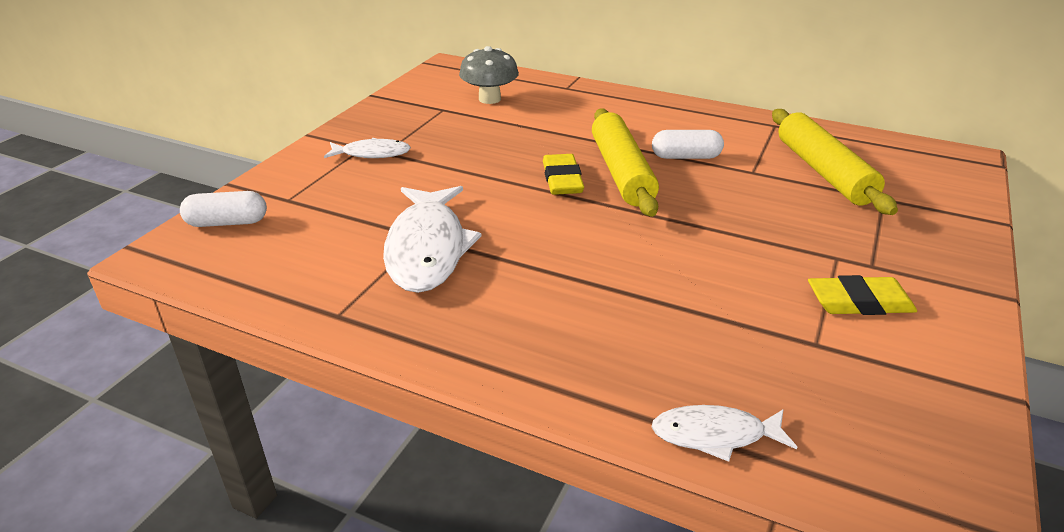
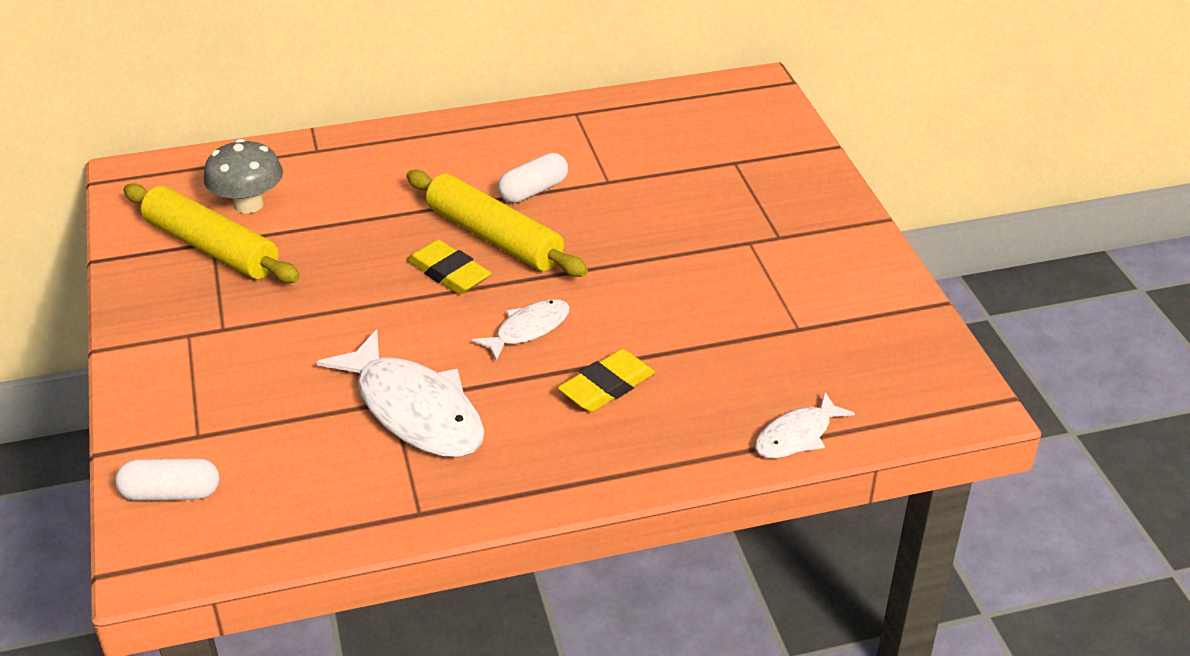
camera: 40 degrees left, 5 degrees up
(227, 223) = (171, 493): white capsule -> white capsule turned 45 degrees clockwise
(372, 154) = (211, 337): white fish -> white fish (528, 329)
(823, 172) = (665, 154): yellow rolling pin -> yellow rolling pin (212, 248)
(859, 302) = (797, 276): yellow eraser -> yellow eraser (607, 386)

